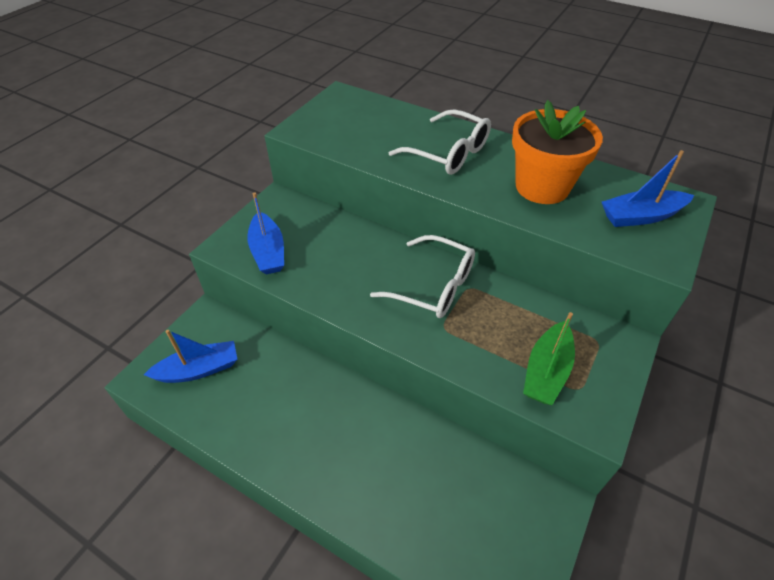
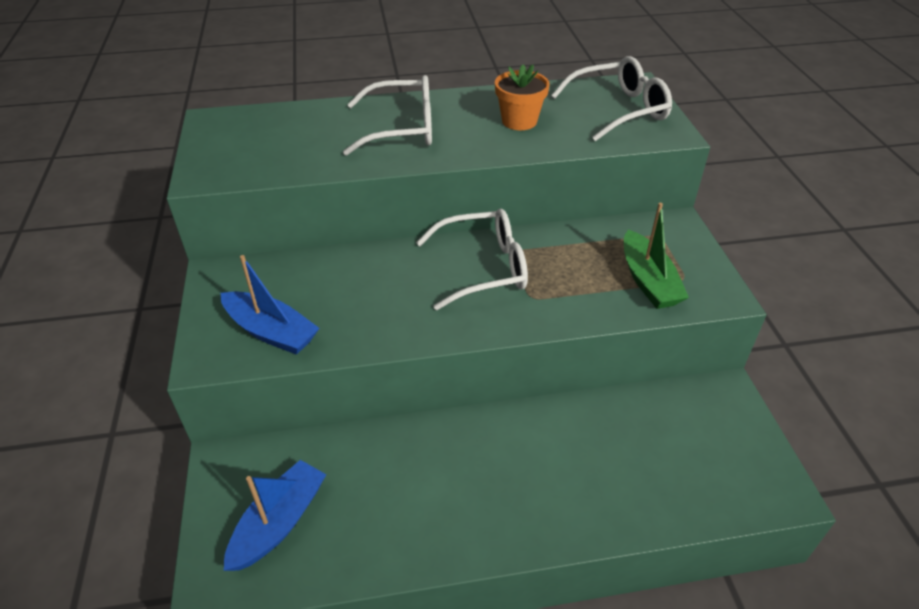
camera: 40 degrees left, 5 degrees down
(542, 187) = (519, 121): orange flower pot -> orange flower pot, size x0.60
(641, 216) = (619, 110): blue boat -> white glasses

